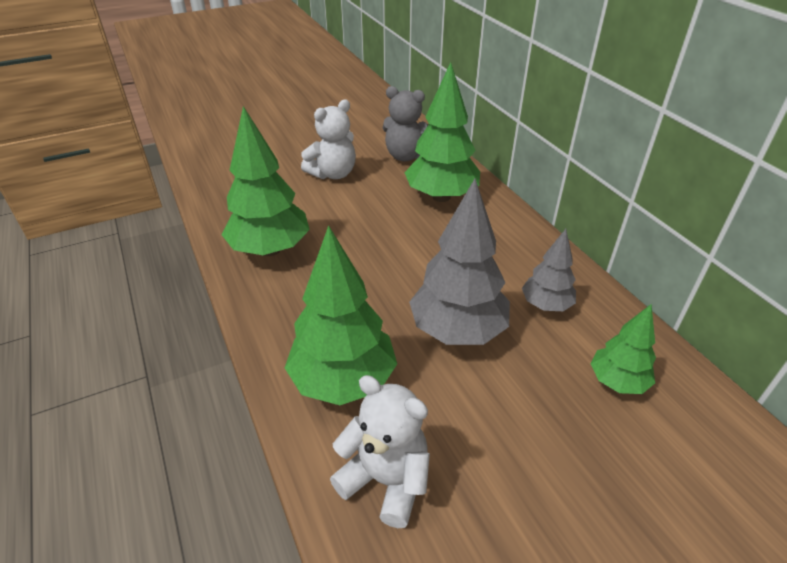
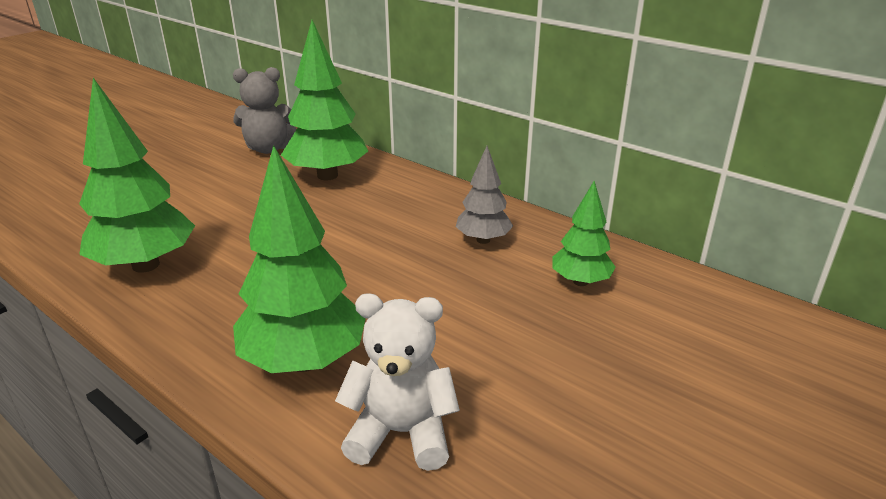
camera: 25 degrees left, 10 degrees down
(333, 174) = (189, 180): white teddy bear -> none
(457, 331) = (407, 283): grey tree -> none

